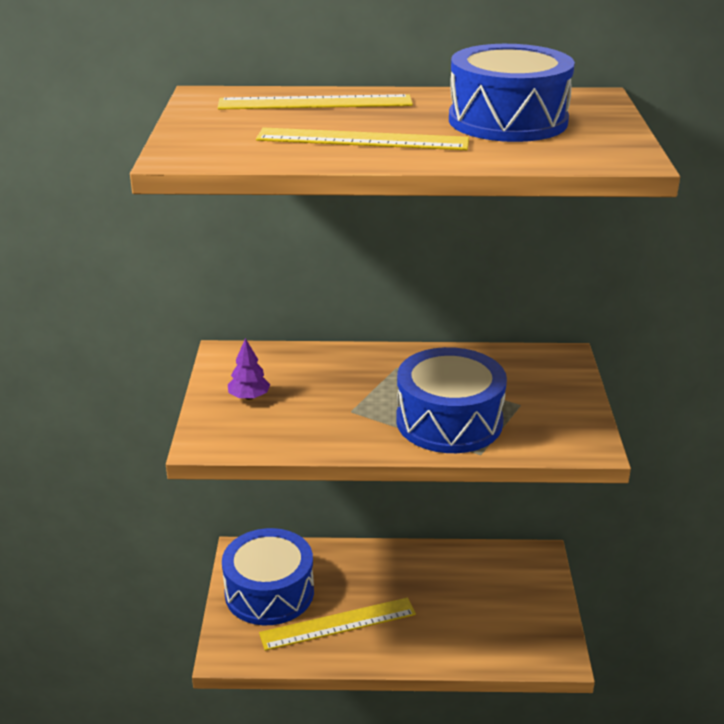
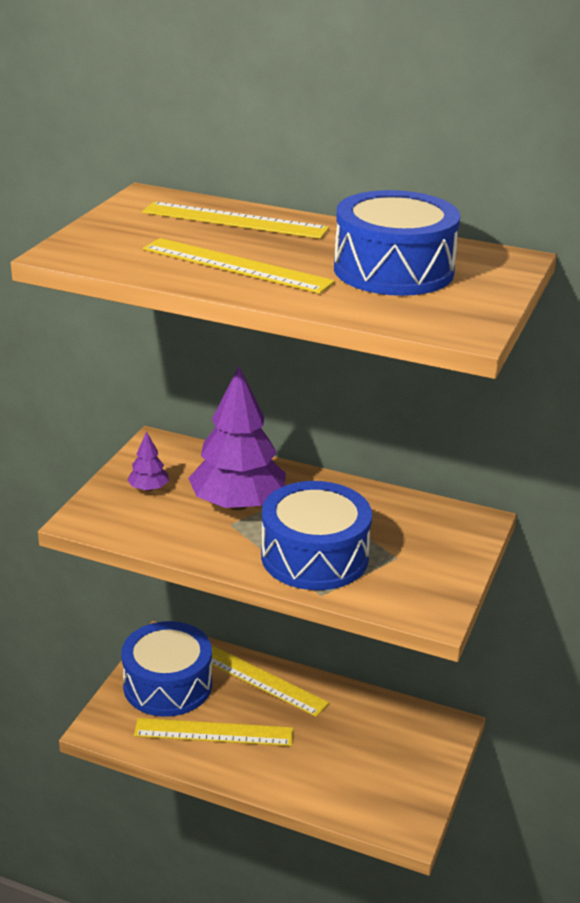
camera: 20 degrees right, 0 degrees up
(344, 391) = (238, 504): none -> purple tree
(352, 562) = (260, 679): none -> yellow ruler

